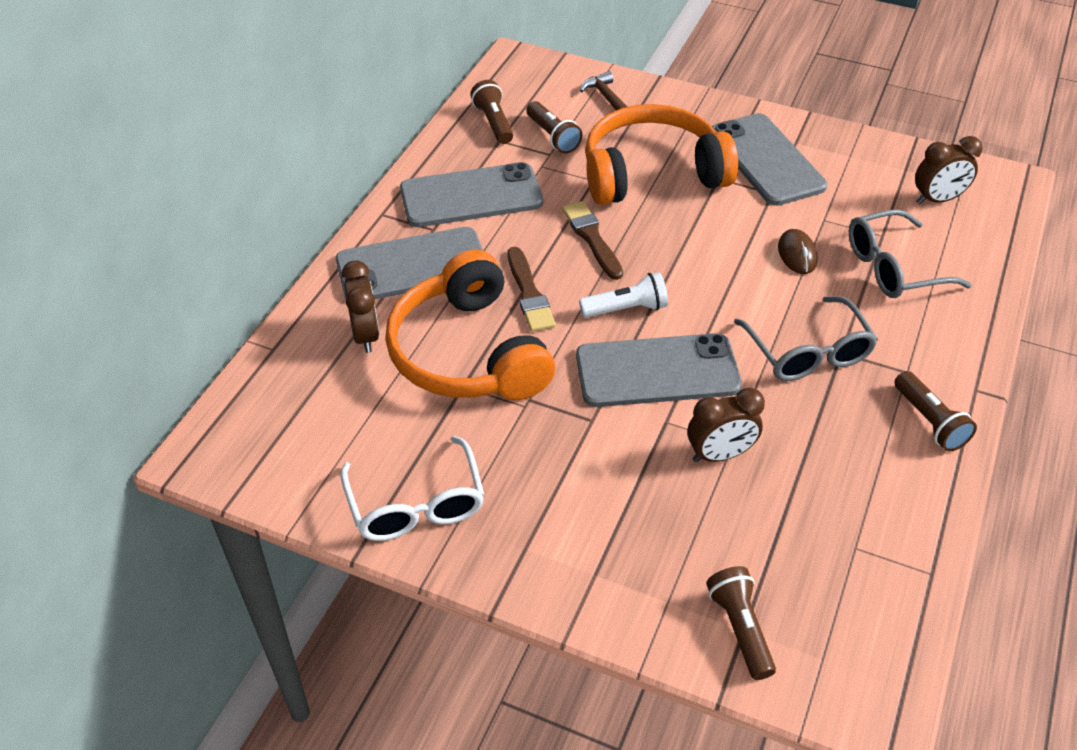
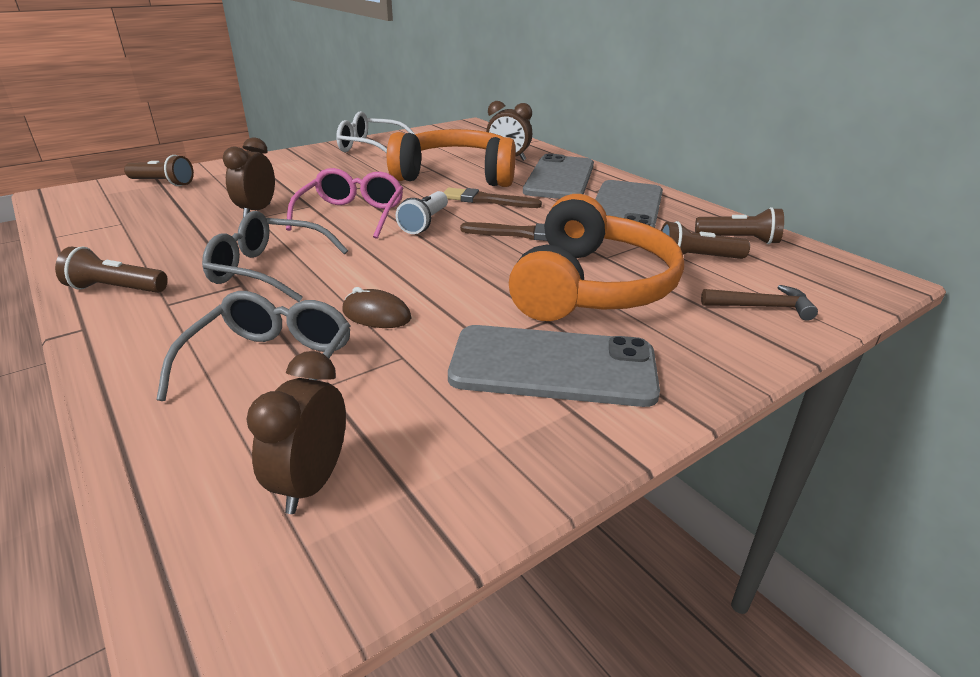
camera: 120 degrees right, 15 degrees down
(657, 371) = (352, 215): grey phone -> pink glasses

